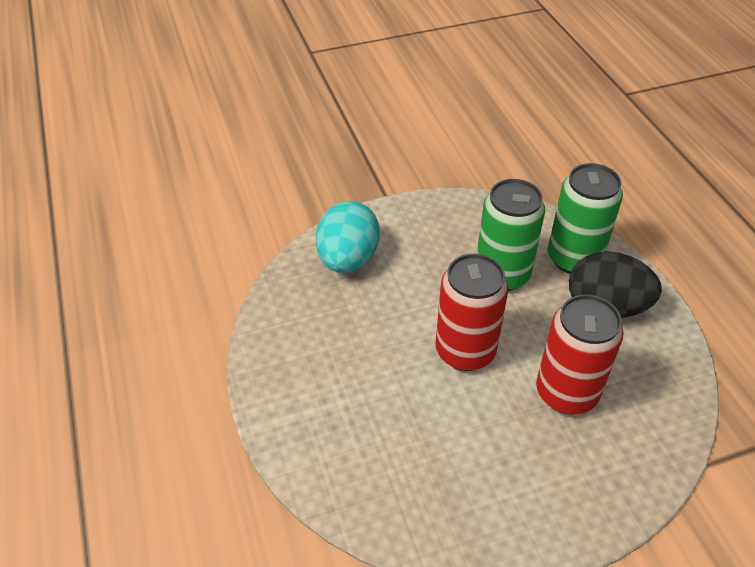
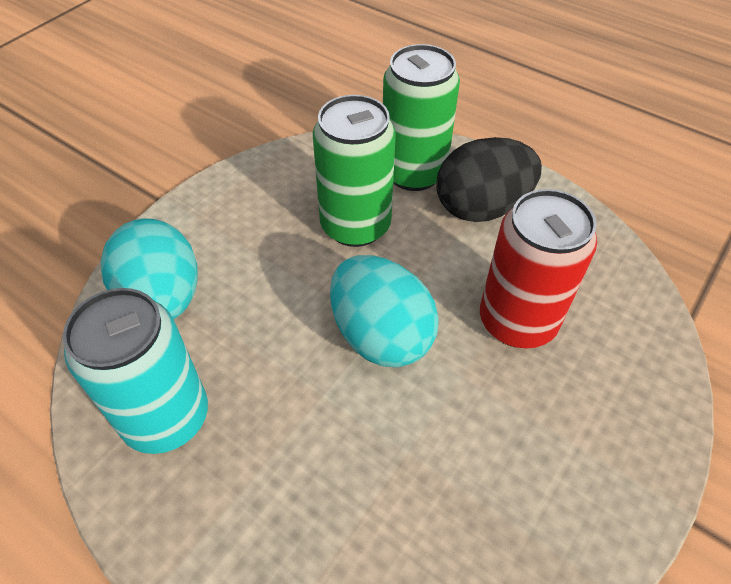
camera: 35 degrees left, 5 degrees up
(306, 327) = (166, 417): none -> turquoise can
(465, 351) = (381, 335): red can -> turquoise egg

